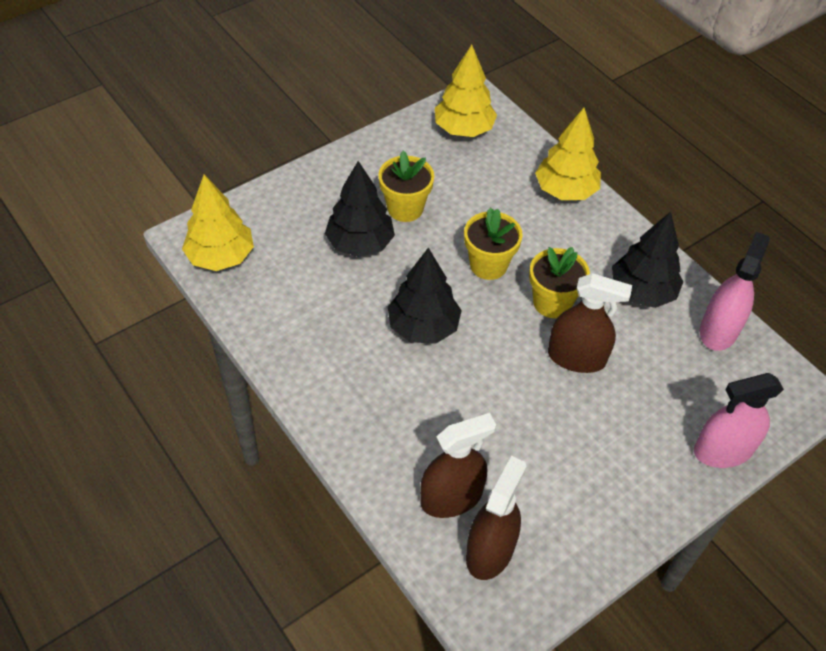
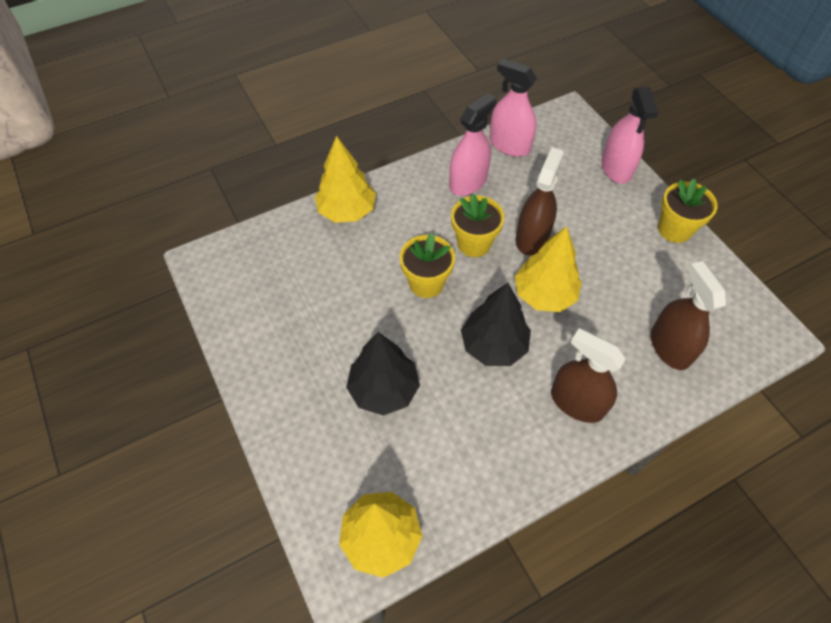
camera: 80 degrees left, 5 degrees up
(405, 208) = (343, 343): yellow flower pot -> yellow flower pot (674, 229)
(463, 129) = (245, 277): yellow tree -> yellow tree (544, 295)
(490, 550) = (714, 327): brown spray bottle -> brown spray bottle (577, 402)
(642, 292) = (468, 182): black tree -> pink spray bottle

